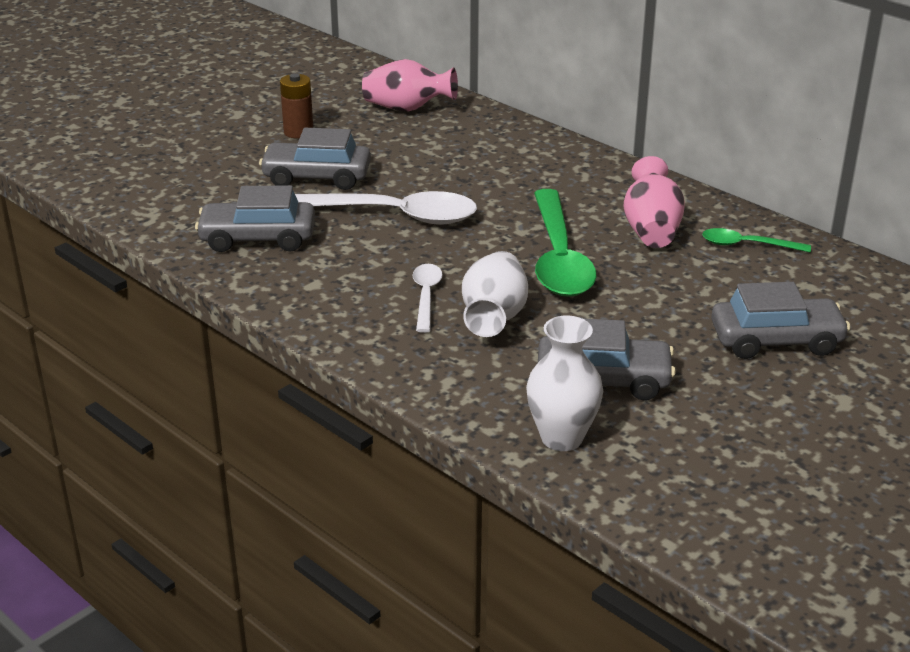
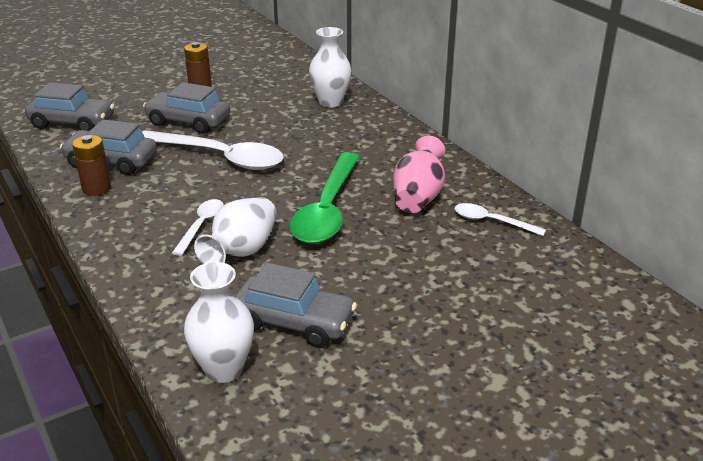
camera: 15 degrees right, 0 degrees up
(265, 272) = (96, 188): none -> brown battery
(407, 108) = (291, 79): pink vase -> none
(476, 131) = (330, 102): none -> white vase
(747, 245) = (492, 222): green spoon -> white spoon
(776, 340) = (467, 311): grey car -> grey car (72, 123)

